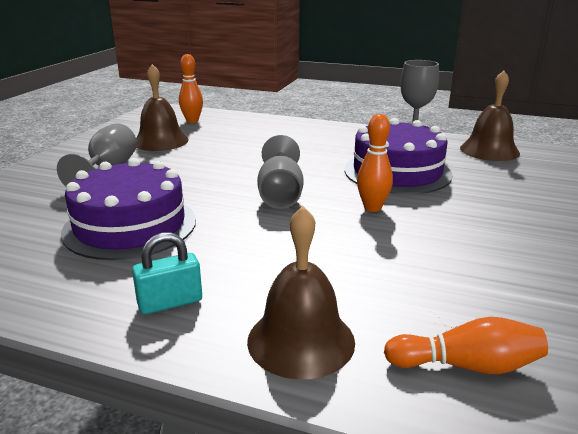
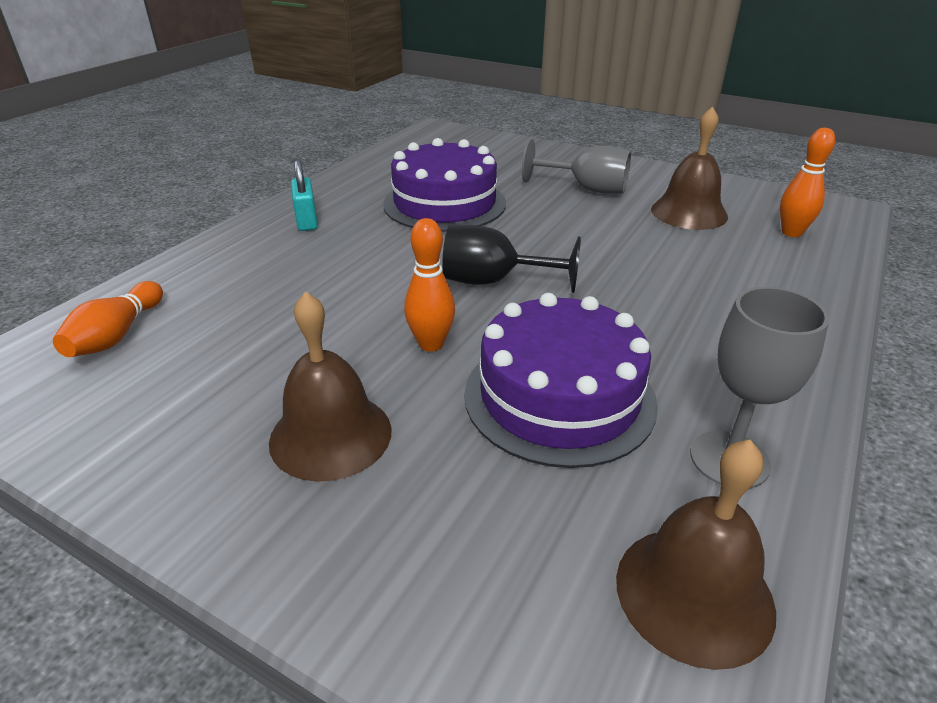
camera: 100 degrees right, 10 degrees up
(280, 195) = (493, 281): grey goblet -> black goblet
(301, 340) = (217, 267): brown bell -> brown bell (330, 435)

